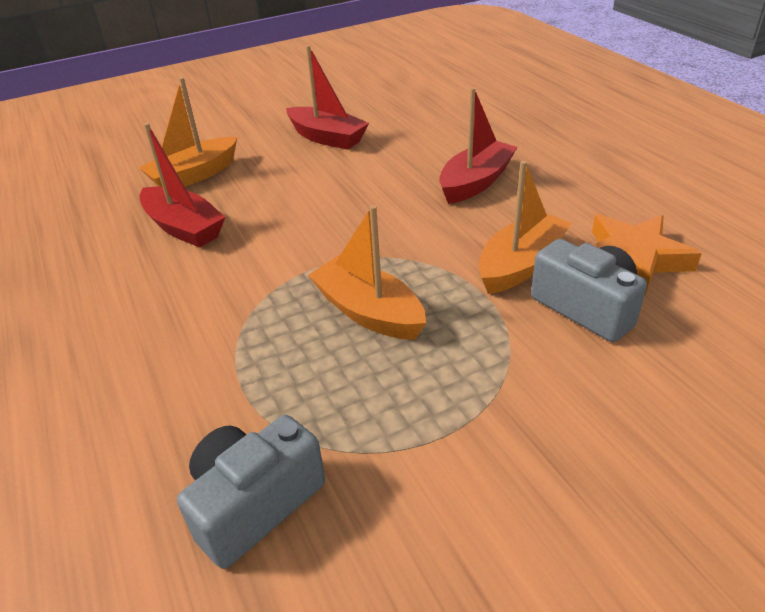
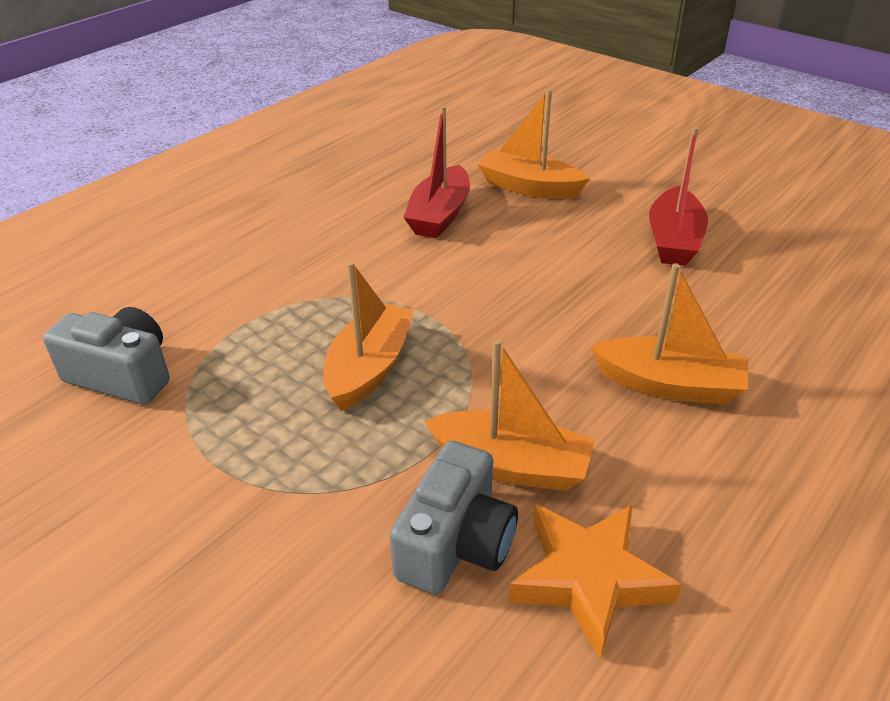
camera: 65 degrees right, 0 degrees up
(475, 182) = (669, 385): red boat -> orange boat

